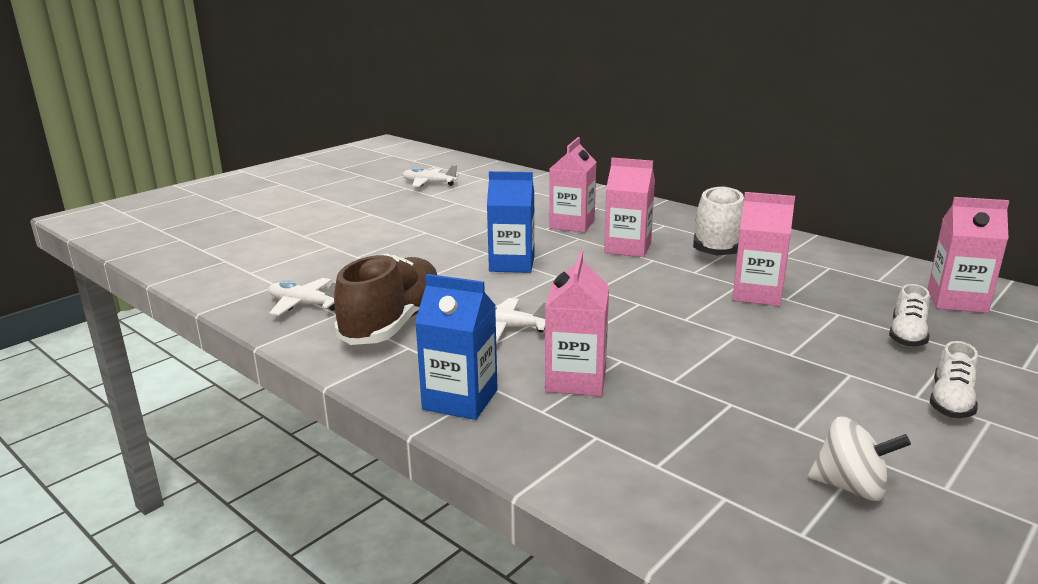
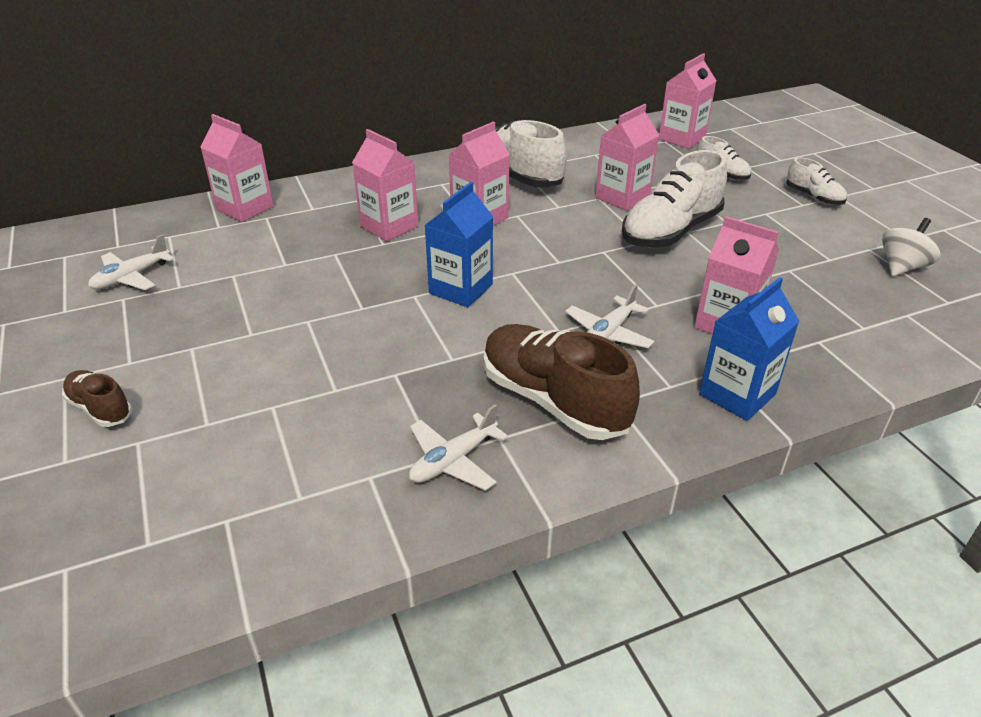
camera: 65 degrees left, 15 degrees up
(302, 211) = (100, 409): none -> brown shoe
(540, 184) = (245, 208): none -> pink carton
(722, 327) = (671, 231): none -> white shoe

